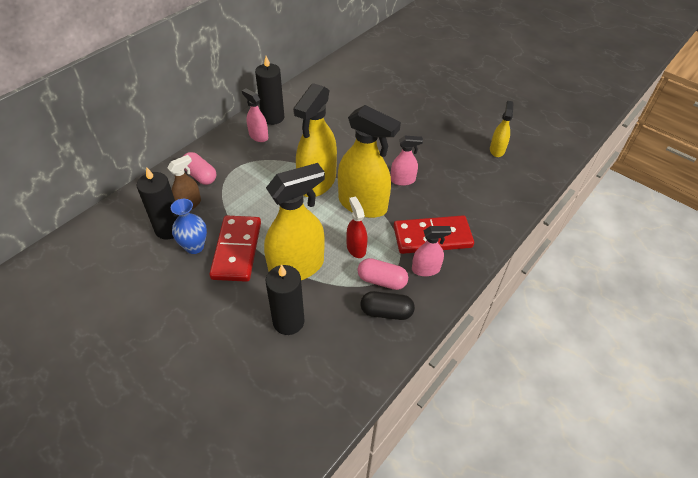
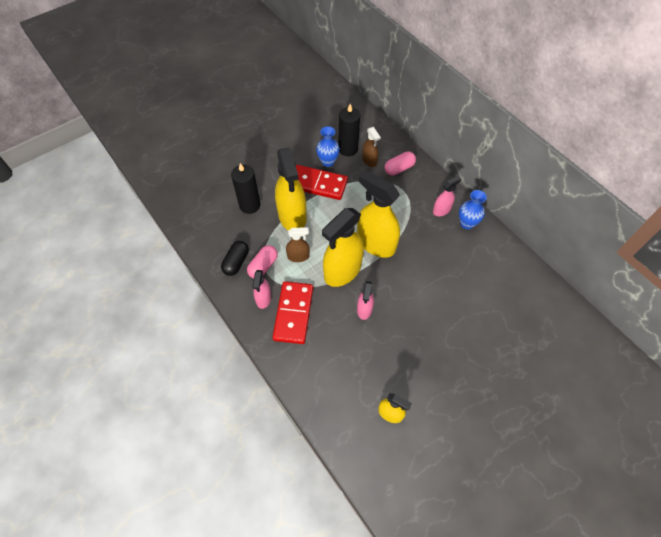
camera: 105 degrees right, 10 degrees up
(272, 117) = (467, 223): black candle -> blue vase
(356, 248) = (298, 256): red spray bottle -> brown spray bottle

